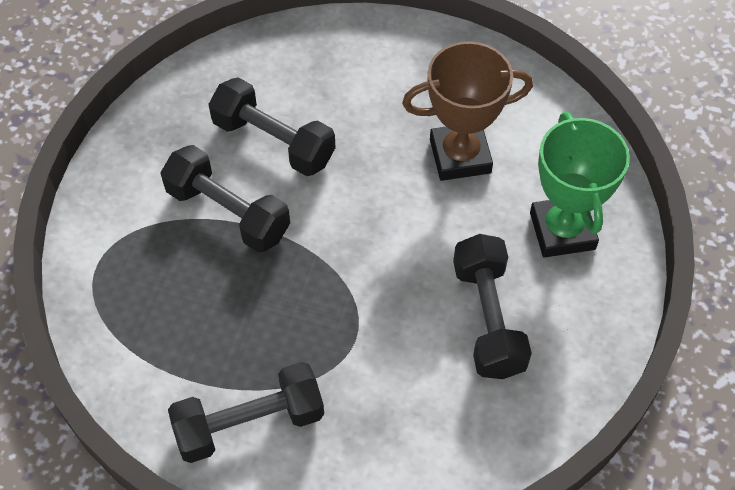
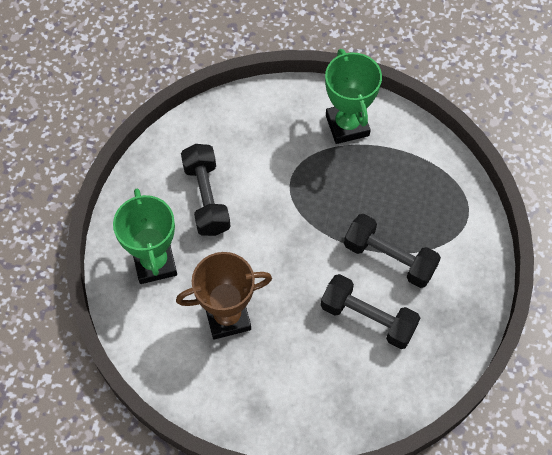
camera: 175 degrees right, 5 degrees up
(249, 423) = (347, 125): black dumbbell -> green trophy

